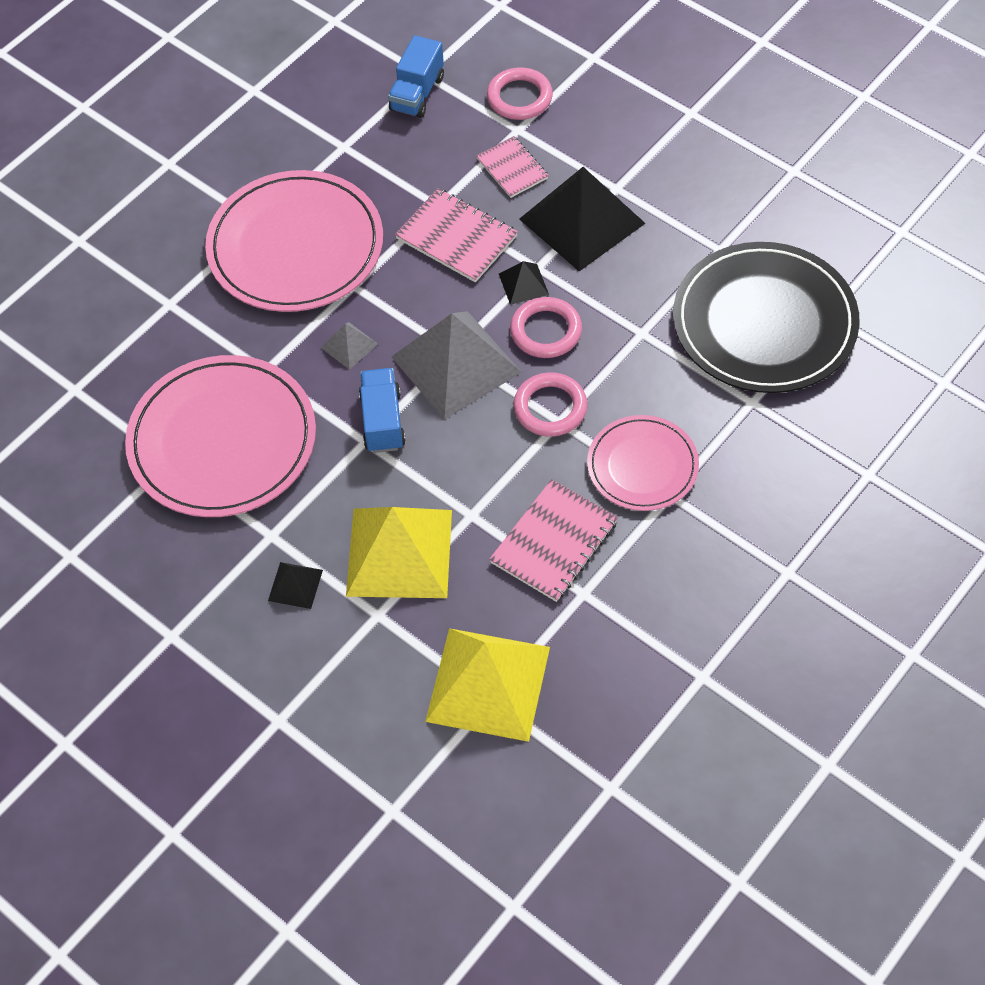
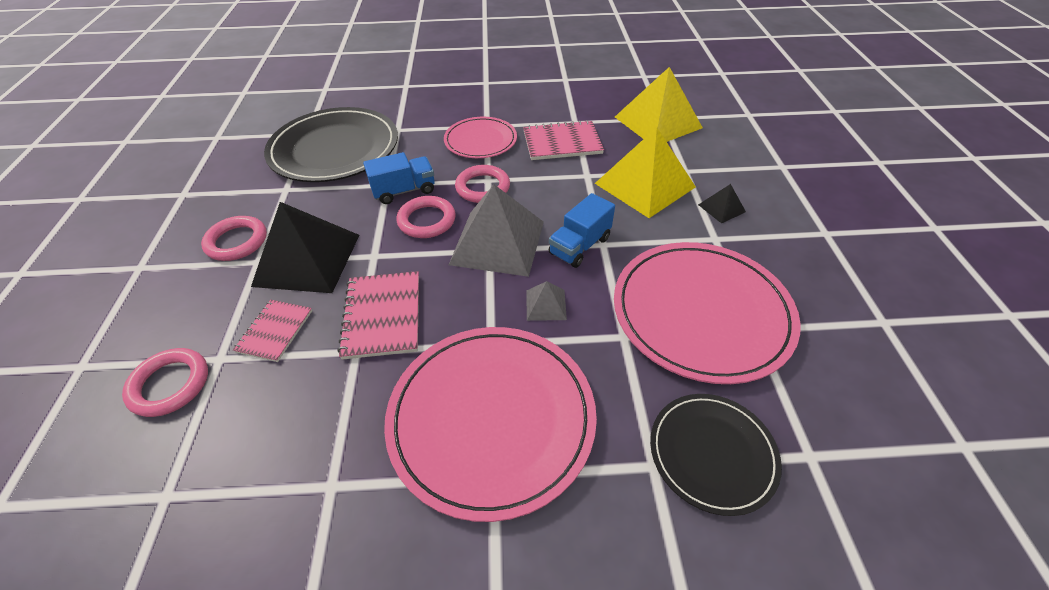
camera: 135 degrees left, 10 degrees down
(138, 340) = (712, 453): none -> black plate
(417, 93) = (204, 477): blue truck -> blue truck (404, 191)
(523, 284) = (396, 253): black pyramid -> none
(662, 184) = (237, 241): none -> pink ring

